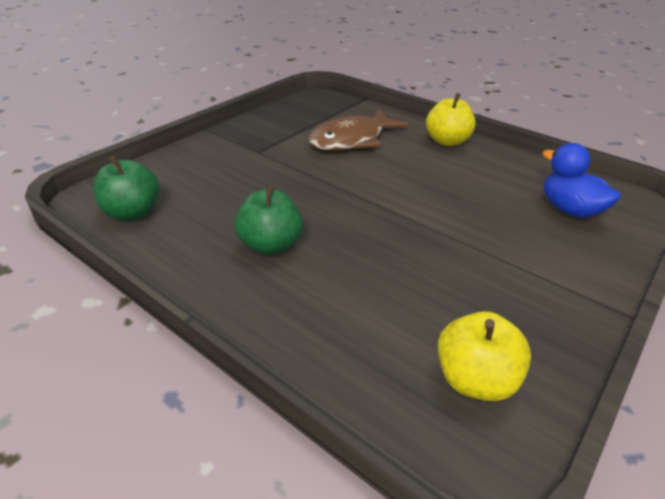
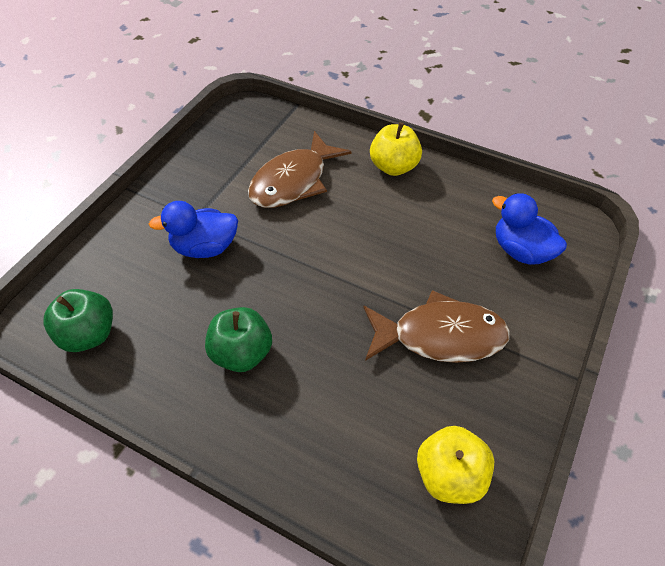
camera: 10 degrees left, 15 degrees up
(259, 170) = (205, 247): none -> blue duck
(477, 260) = (440, 336): none -> brown fish

